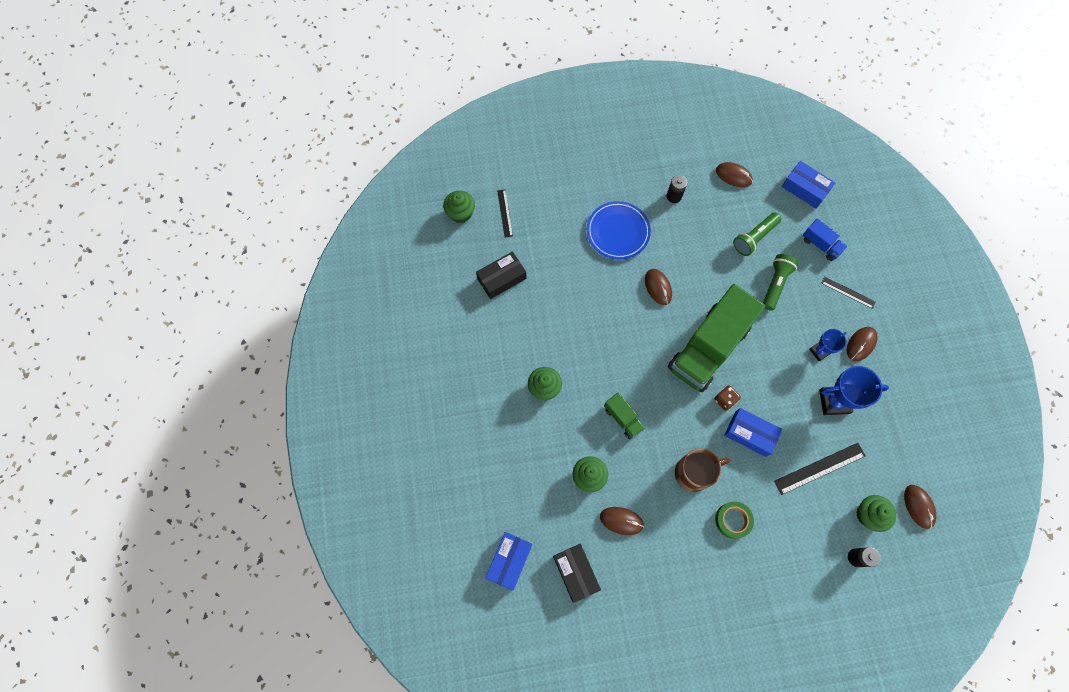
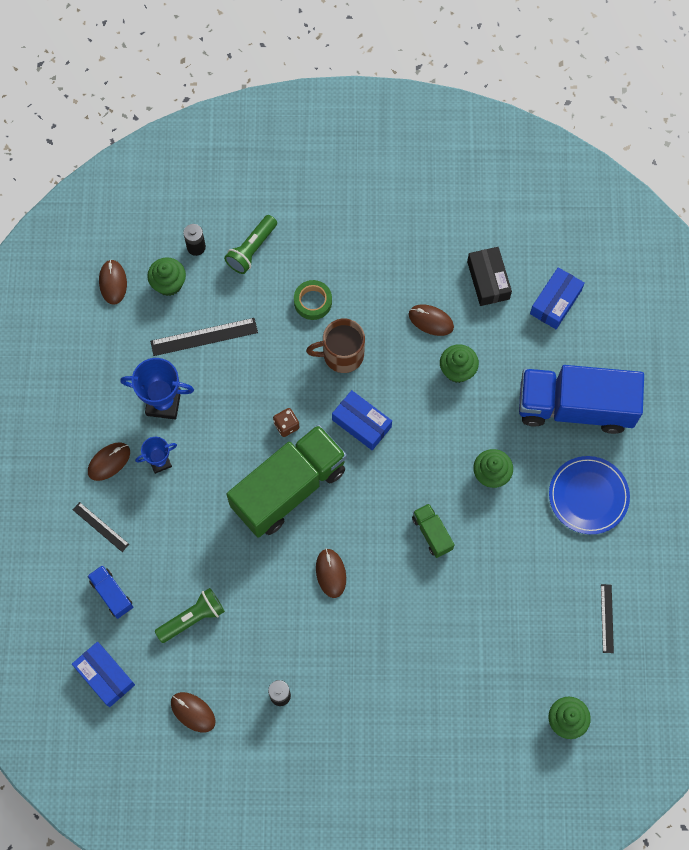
camera: 170 degrees left, 0 degrees up
(480, 460) = (575, 407): none -> blue truck
(501, 278) = (523, 619): black box -> none
(505, 213) = (507, 710): black ruler -> black ruler (607, 618)
(618, 232) = (364, 657): blue plate -> blue plate (588, 496)
(623, 418) = (407, 425): green truck -> green truck (432, 533)
(750, 434) = (269, 384): blue box -> blue box (361, 423)
(775, 284) = (185, 552): green flashlight -> green flashlight (251, 250)

